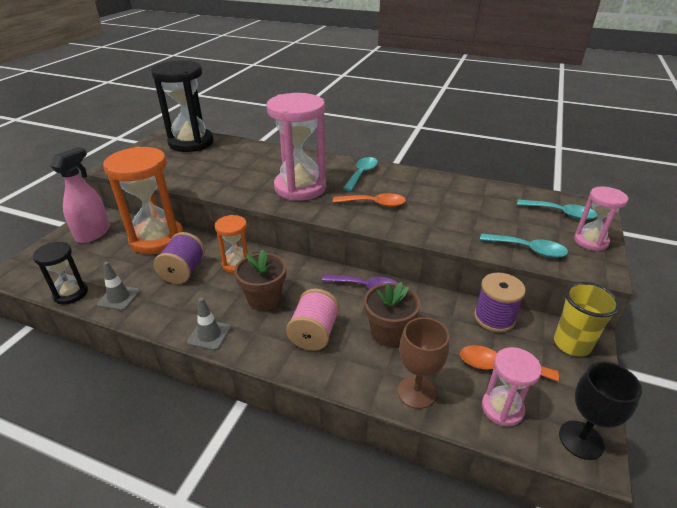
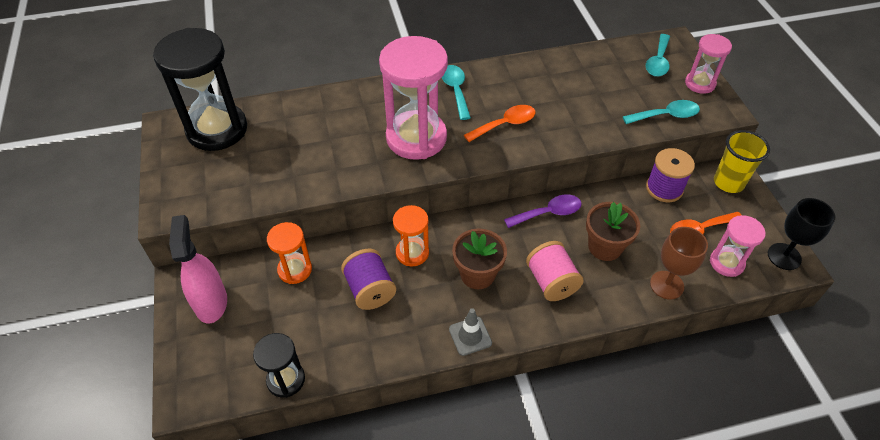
camera: 35 degrees left, 15 degrees up
(119, 298) = (342, 354): grey traffic cone -> none
(157, 239) = (295, 270): orange hourglass -> orange hourglass, size x0.53
(561, 213) = (658, 62): turquoise spoon -> turquoise spoon turned 120 degrees clockwise

